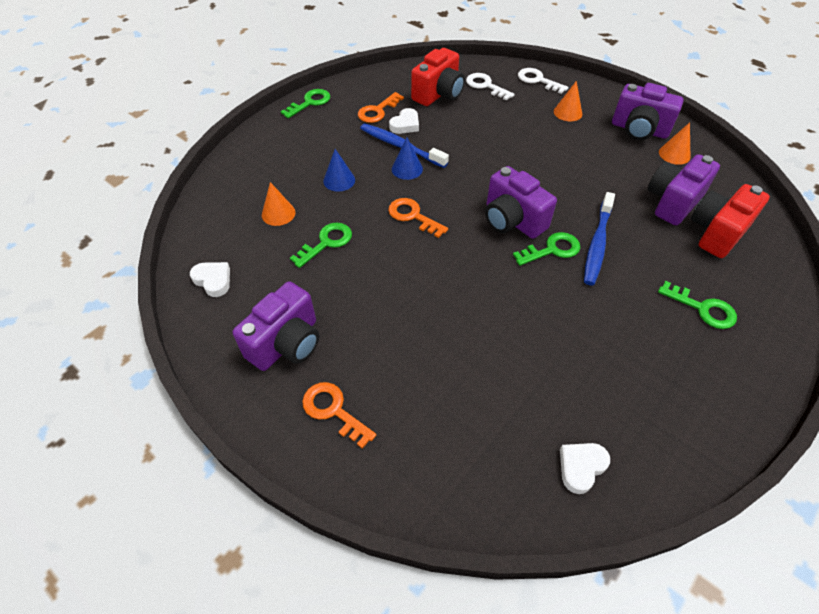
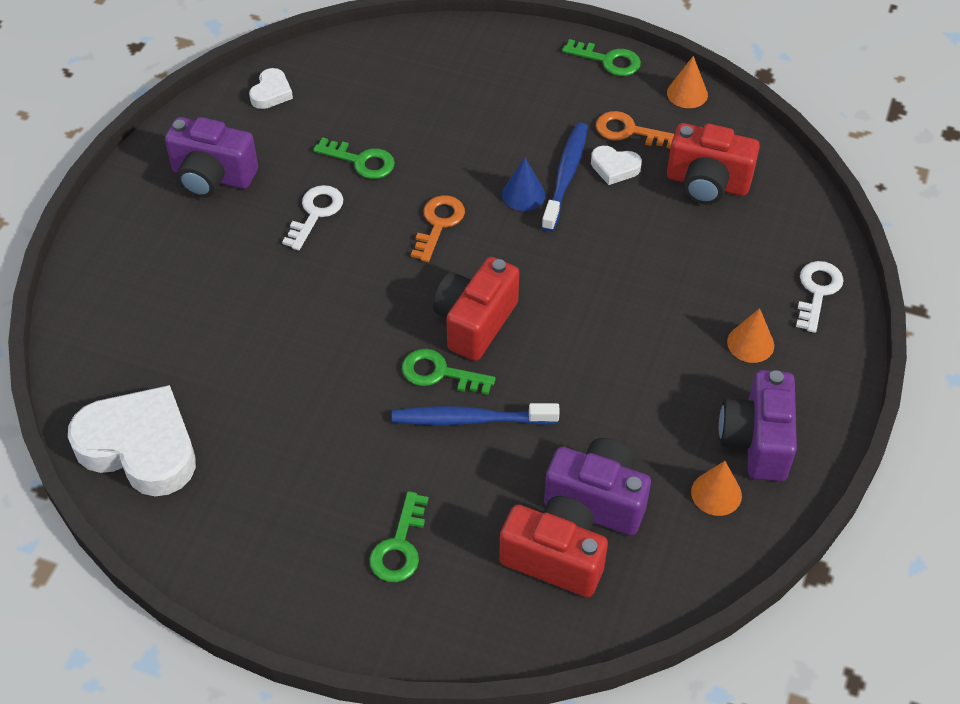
camera: 70 degrees right, 0 degrees up
(278, 213) = (389, 105): orange cone -> orange cone (687, 93)
(333, 410) = (147, 238): orange key -> none
(339, 180) = (470, 138): blue cone -> none
(485, 86) = (762, 231): white key -> white key (316, 213)
(512, 220) = (475, 322): purple camera -> red camera
(552, 250) = (439, 373): green key -> green key turned 150 degrees clockwise
(581, 467) = (140, 447): white heart -> white heart, size x2.22

